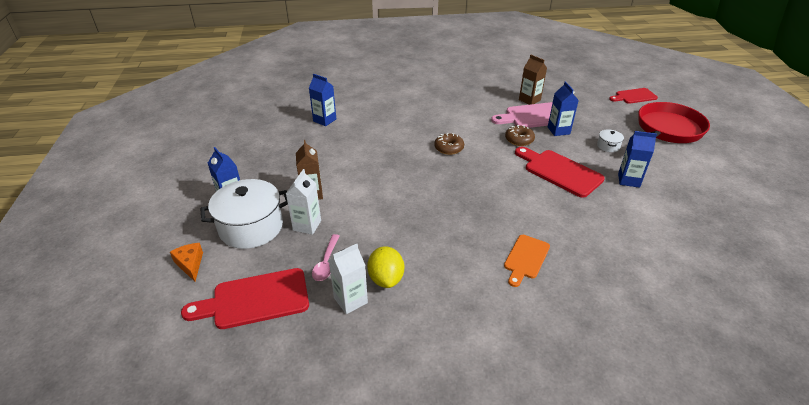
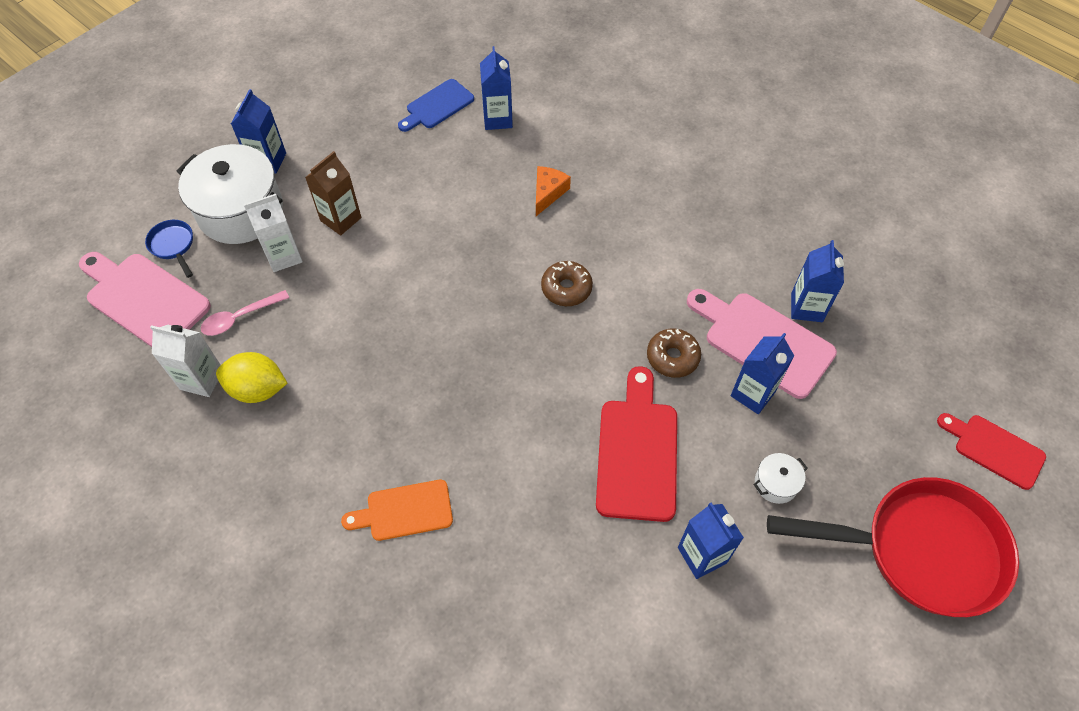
camera: 50 degrees right, 20 degrees up
(190, 264) = (150, 209): orange cheese -> orange cheese (548, 193)
(234, 267) = (173, 246): none -> blue pan
(255, 299) = (144, 298): red cutting board -> pink cutting board
(288, 132) = (437, 106): none -> blue cutting board
(386, 279) = (258, 389): yellow lemon -> yellow lemon turned 60 degrees clockwise
(529, 100) = (806, 307): brown carton -> blue carton

